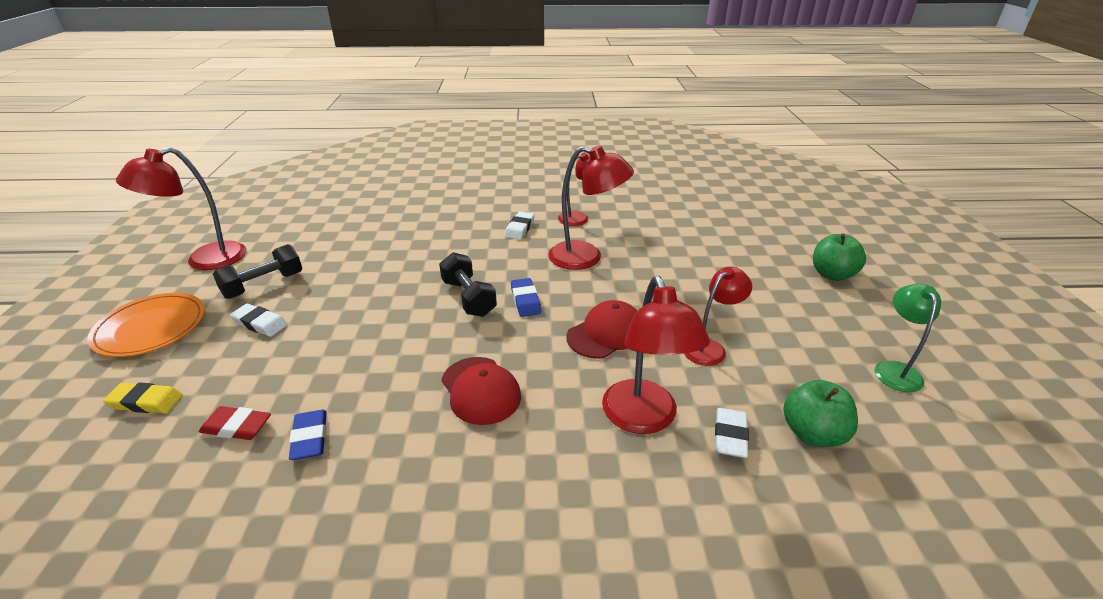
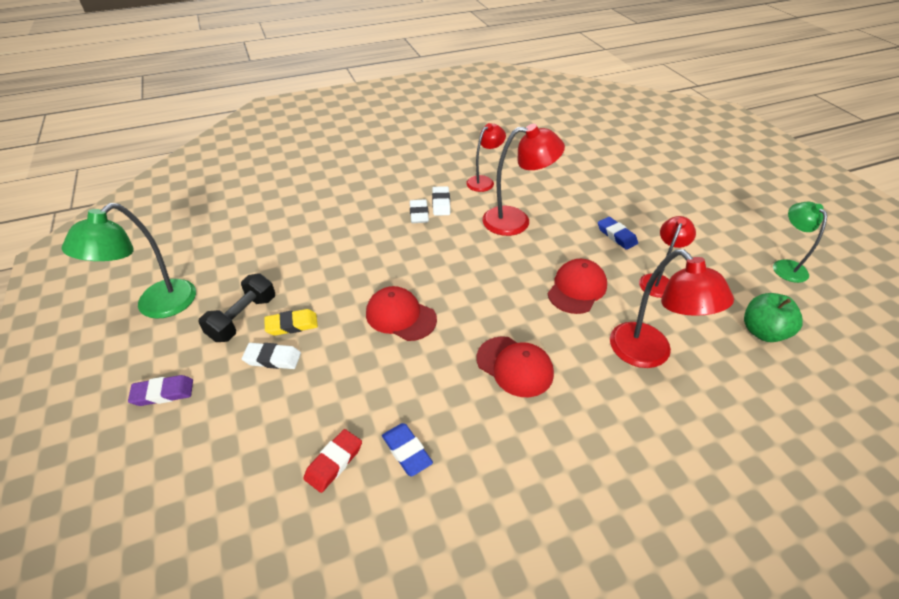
camera: 20 degrees left, 10 degrees up
(146, 402) = (226, 467): yellow eraser -> yellow eraser (292, 325)
(151, 328) = (163, 393): orange plate -> purple eraser
(204, 260) = (157, 306): red lamp -> green lamp
(237, 427) = (334, 462): red eraser -> red eraser turned 45 degrees counterclockwise
(402, 316) = (400, 316): none -> red cap
(468, 298) = (445, 284): black dumbbell -> none
(525, 300) = (494, 274): blue eraser -> blue eraser (616, 235)
(730, 436) = (713, 350): white eraser -> white eraser (419, 214)
(832, 275) = (705, 195): green apple -> none

